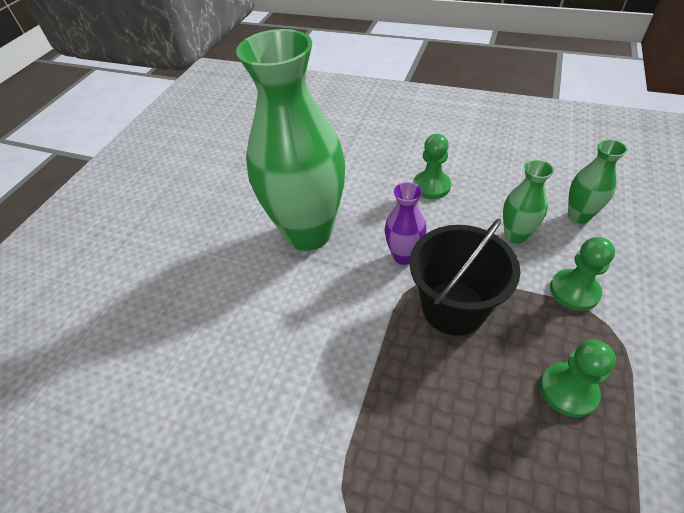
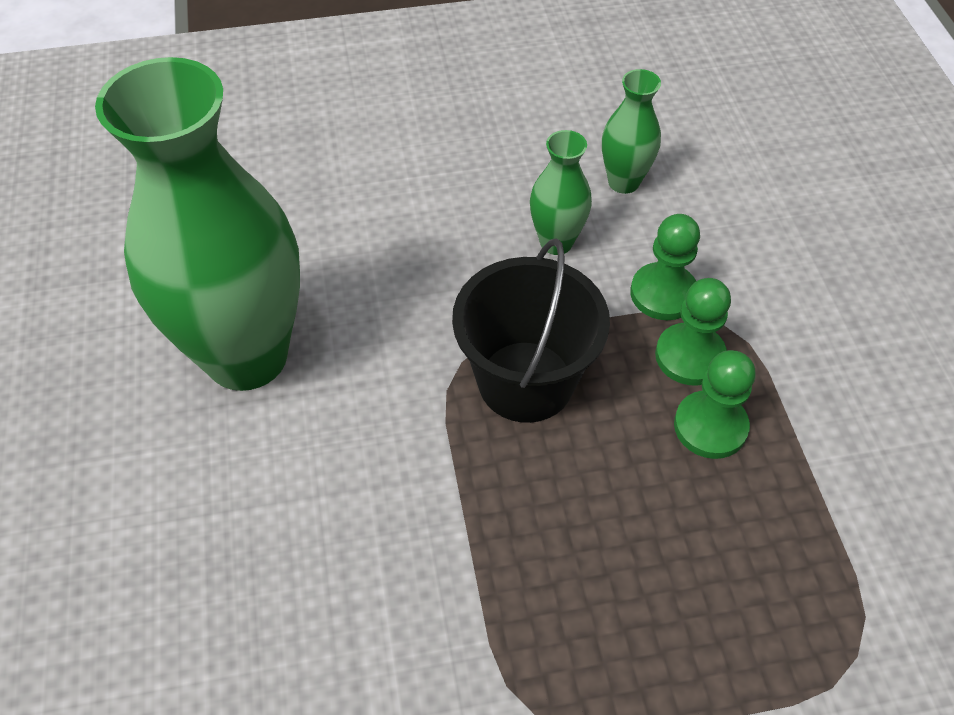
camera: 35 degrees left, 5 degrees up
(403, 256) = (417, 335): purple vase -> none
(431, 186) = (400, 206): green pawn -> green pawn (690, 356)

